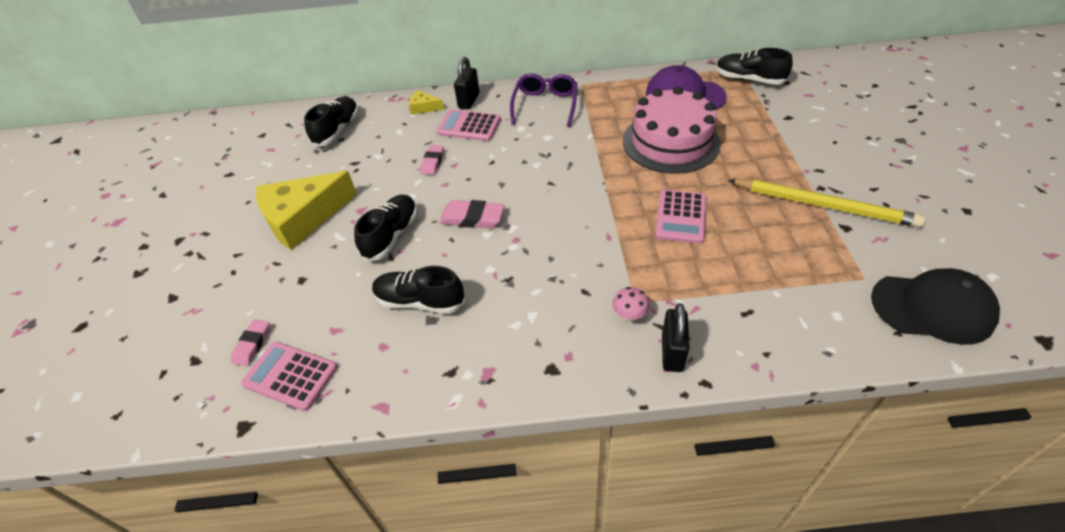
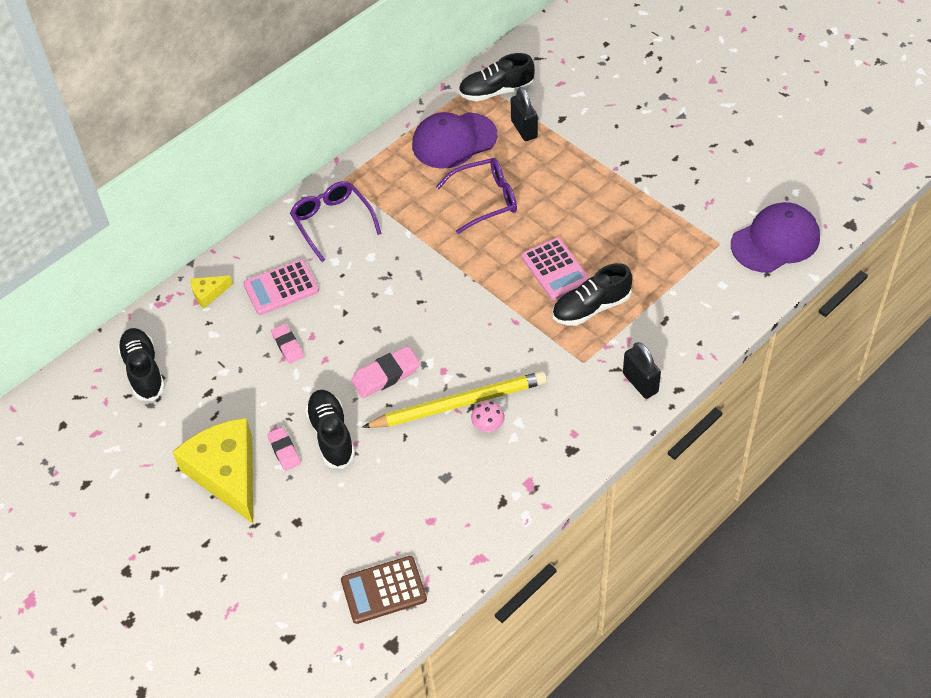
camera: 40 degrees left, 5 degrees up
(252, 344) = (322, 594): pink eraser -> pink eraser (284, 450)
(290, 376) = (383, 590): pink calculator -> brown calculator
(303, 218) = (226, 473): yellow cheese -> yellow cheese turned 135 degrees clockwise
(420, 301) = (421, 470): black shoe -> black shoe (591, 308)
(469, 101) = (248, 260): black padlock -> black padlock (524, 129)
(629, 315) = (588, 375): pink mushroom -> pink mushroom (488, 426)
(670, 142) = (485, 200): pink cake -> purple glasses
(824, 205) = (651, 195): yellow pencil -> yellow pencil (459, 403)
(932, 308) = (775, 241): black cap -> purple cap

